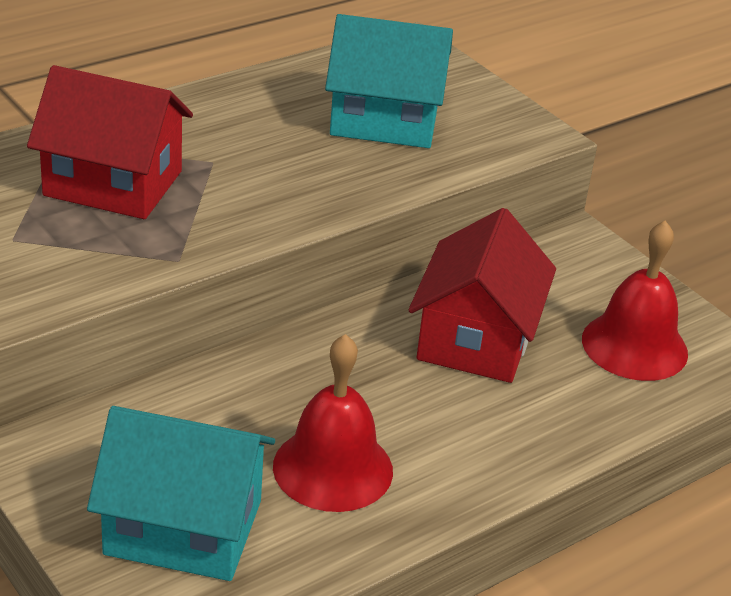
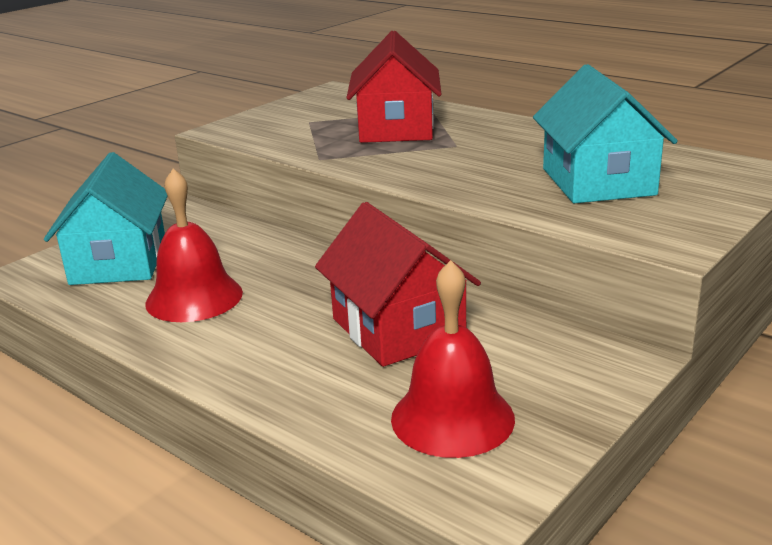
camera: 80 degrees right, 10 degrees down
(476, 339) = (398, 329): red house -> red house turned 60 degrees clockwise

